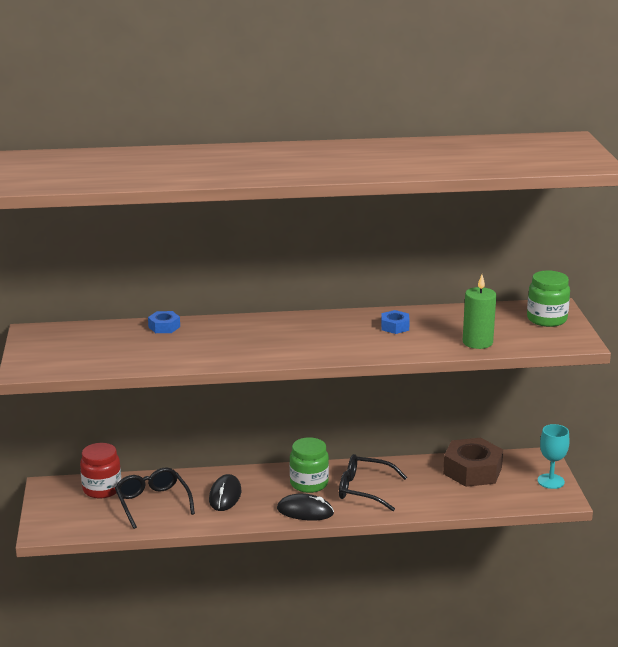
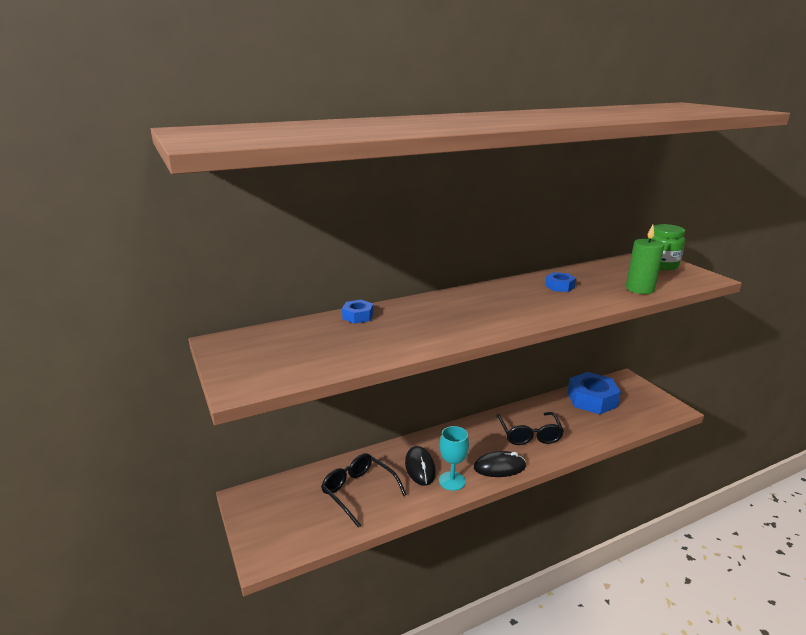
camera: 20 degrees left, 0 degrees up
(102, 489) = (300, 488): red jar -> none
(309, 483) = (481, 439): green jar -> none
(364, 490) = (529, 434): black glasses -> black glasses turned 90 degrees counterclockwise
(472, 471) = (592, 399): brown nut -> blue nut
(551, 481) = (652, 396): turquoise goblet -> turquoise goblet (452, 481)

